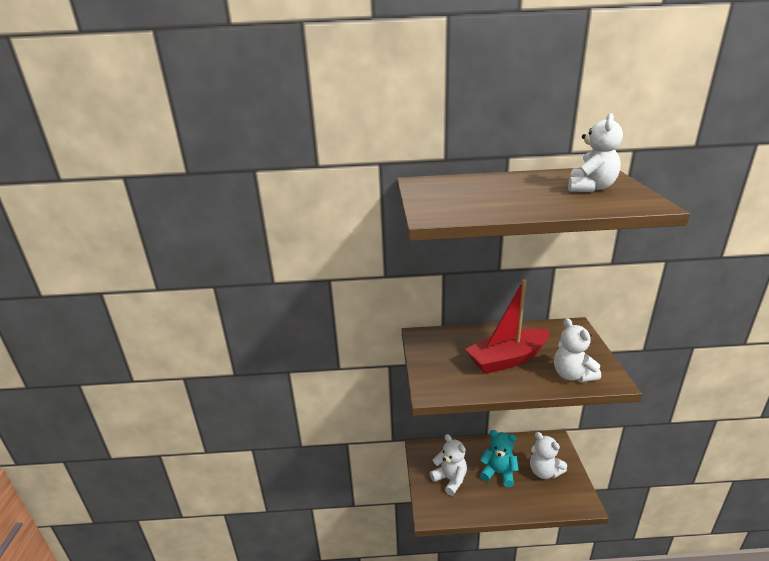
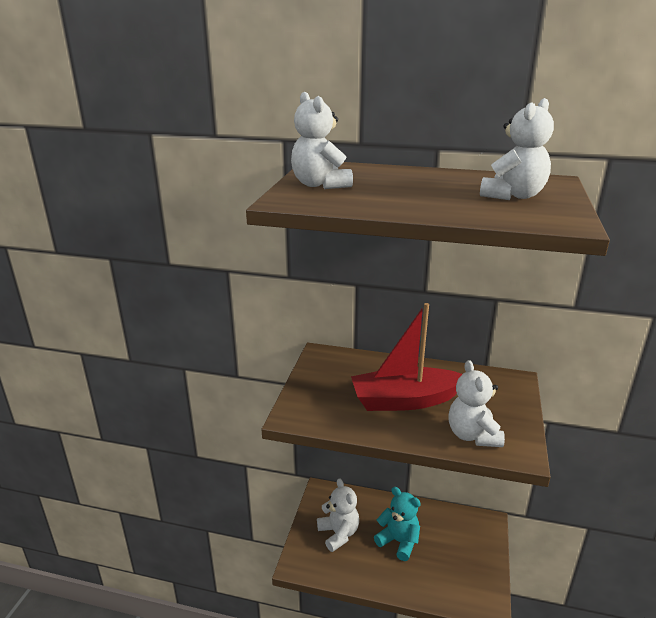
camera: 15 degrees right, 0 degrees up
(544, 472) = (455, 555): white teddy bear -> white teddy bear (320, 185)

